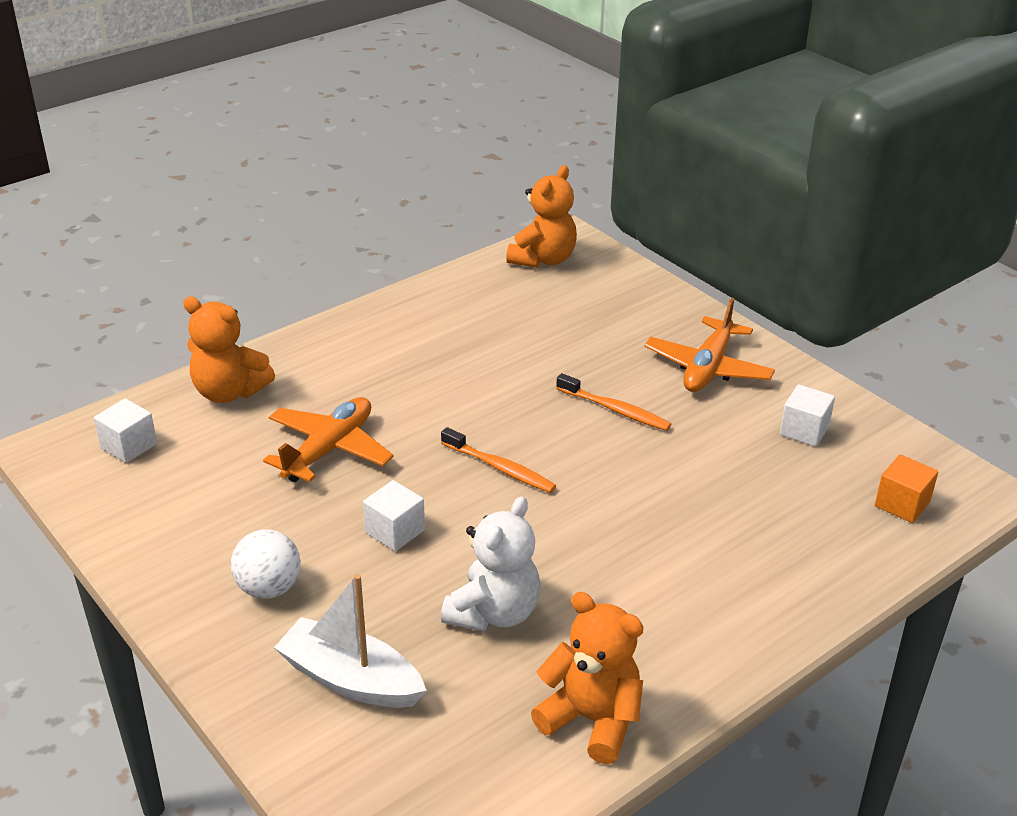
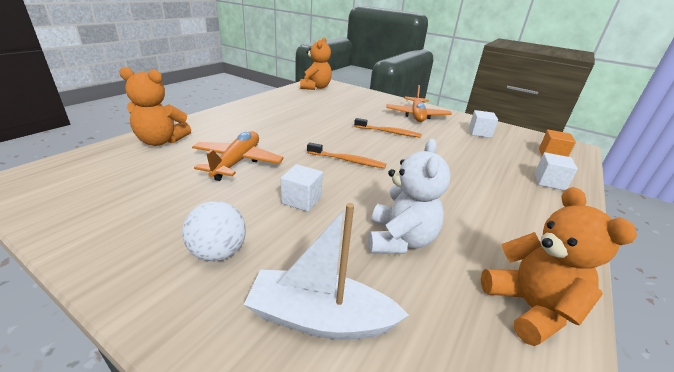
camera: 20 degrees left, 5 degrees down
(129, 446) = (85, 174): white cube -> white cube (549, 182)
(592, 720) = (529, 307): orange teddy bear -> orange teddy bear turned 60 degrees clockwise

